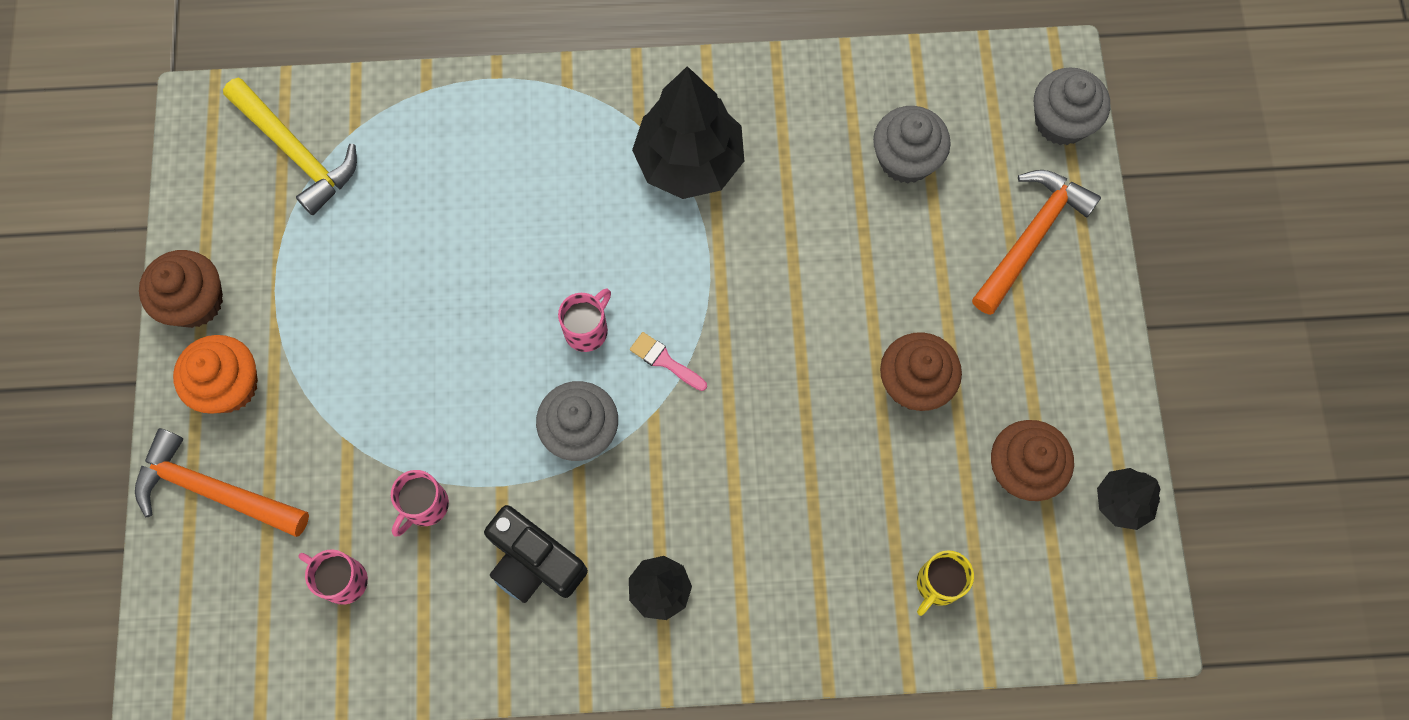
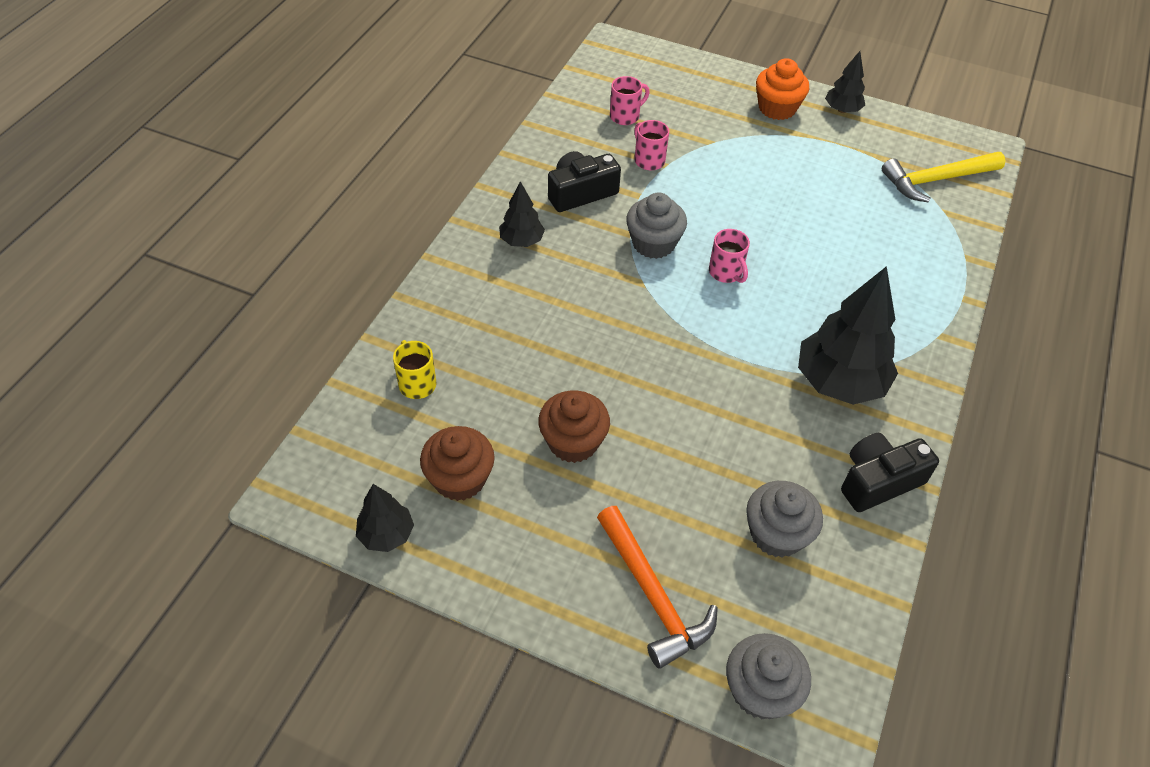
camera: 115 degrees right, 20 degrees down
(195, 301) = (842, 110): brown cupcake -> black tree
(214, 491) = (712, 85): orange hammer -> none
(665, 361) = (679, 304): pink brush -> none
(794, 93) = (878, 481): none -> black camera

